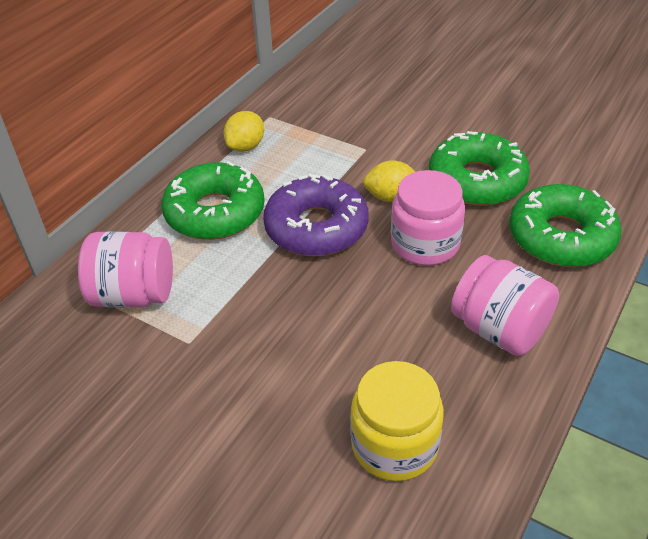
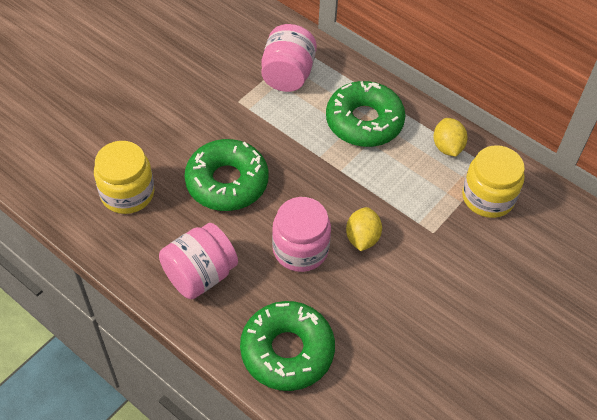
camera: 95 degrees right, 10 degrees up
(246, 146) = (447, 147): yellow lemon -> yellow lemon turned 45 degrees clockwise
(309, 117) = (488, 197): none -> yellow jar
(316, 228) = (334, 182): purple donut -> none
(477, 180) = (374, 308): green donut -> green donut (227, 182)

